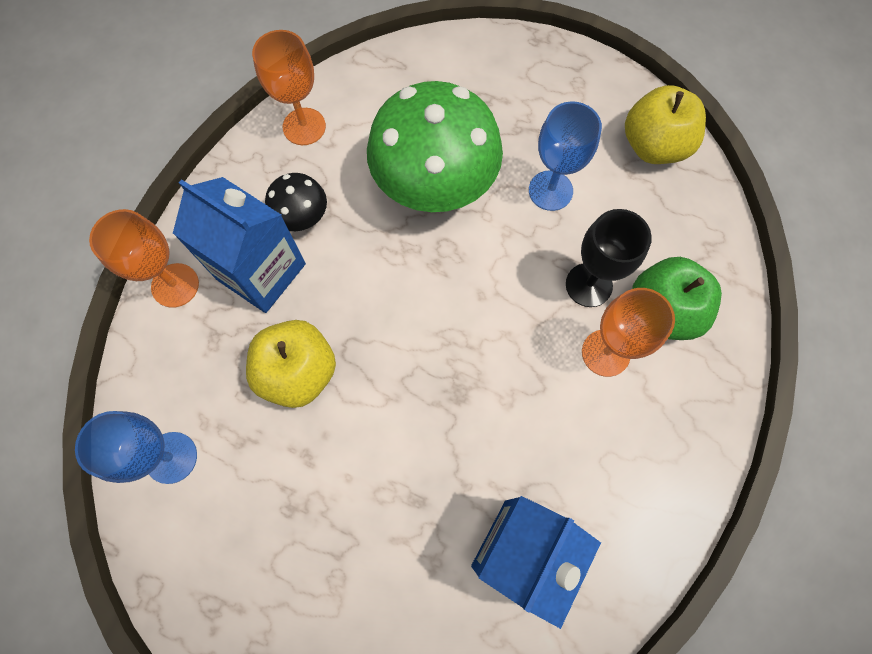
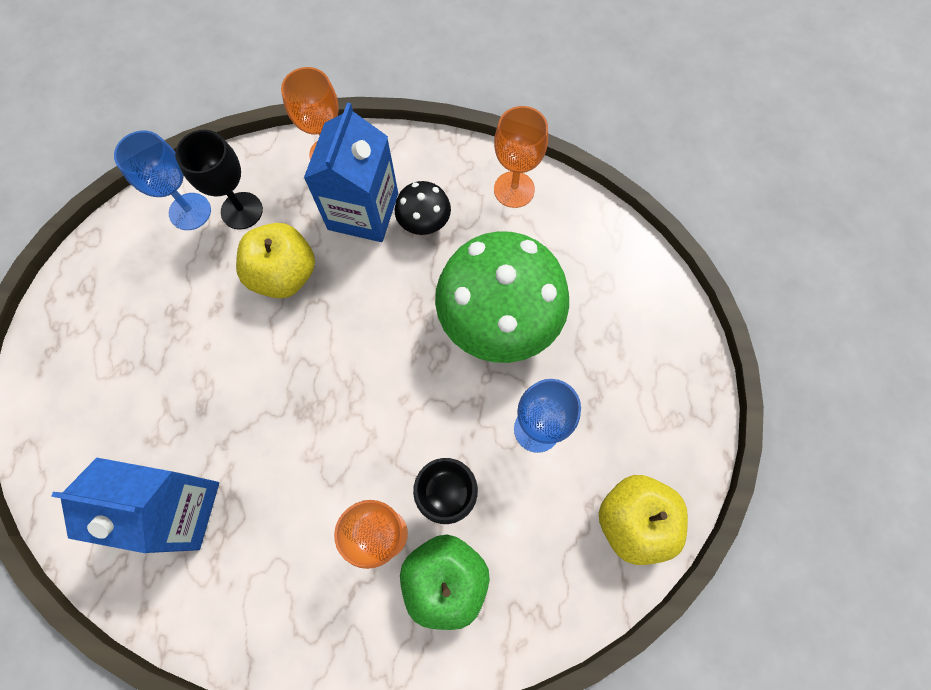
camera: 70 degrees right, 0 degrees up
(199, 398) = (242, 211): none -> black goblet

